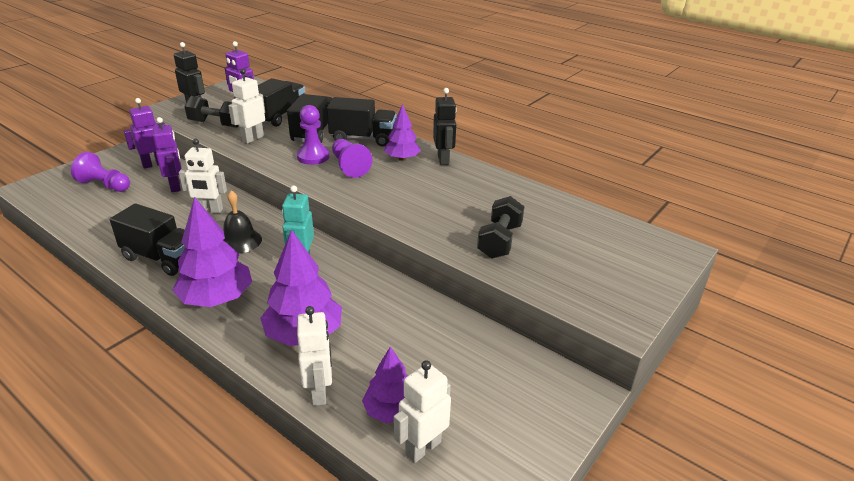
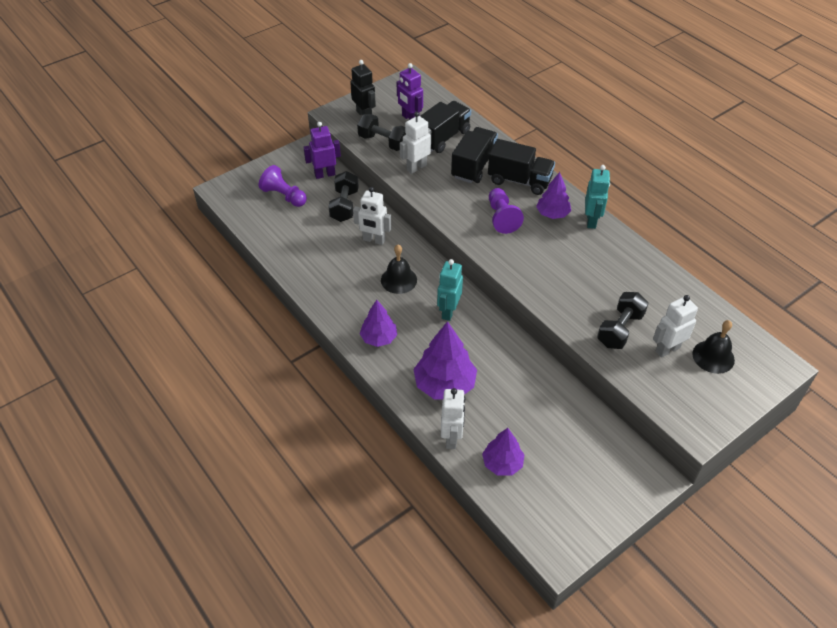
camera: 15 degrees right, 15 degrees up
(162, 258) = (335, 288): black truck -> none
(176, 186) = (344, 206): purple robot -> black dumbbell
(216, 298) = (378, 338): purple tree -> purple tree, size x0.62
(313, 157) = (470, 200): purple pawn -> none
(423, 448) = (520, 497): white robot -> white robot (667, 349)
(443, 160) = (591, 221): black robot -> turquoise robot
(607, 251) = (713, 356): none -> black bell

